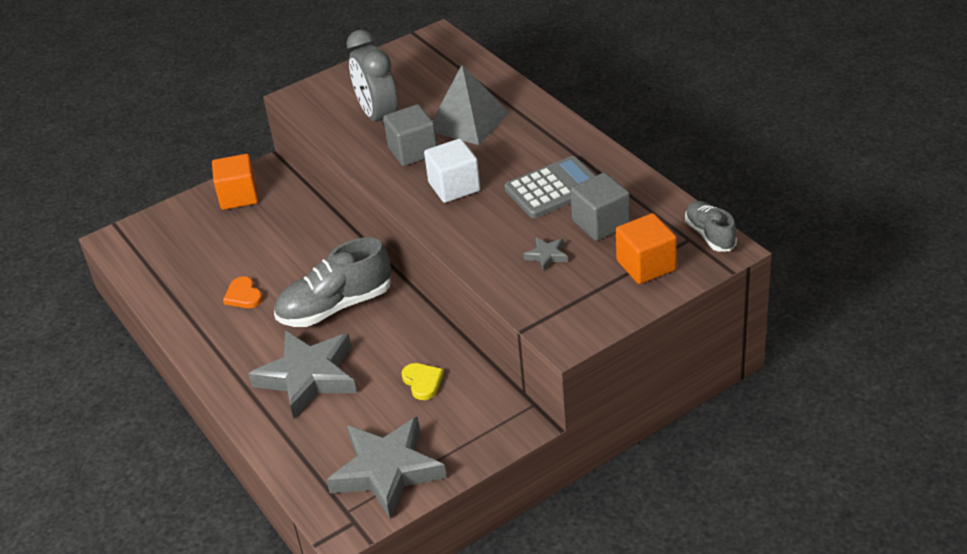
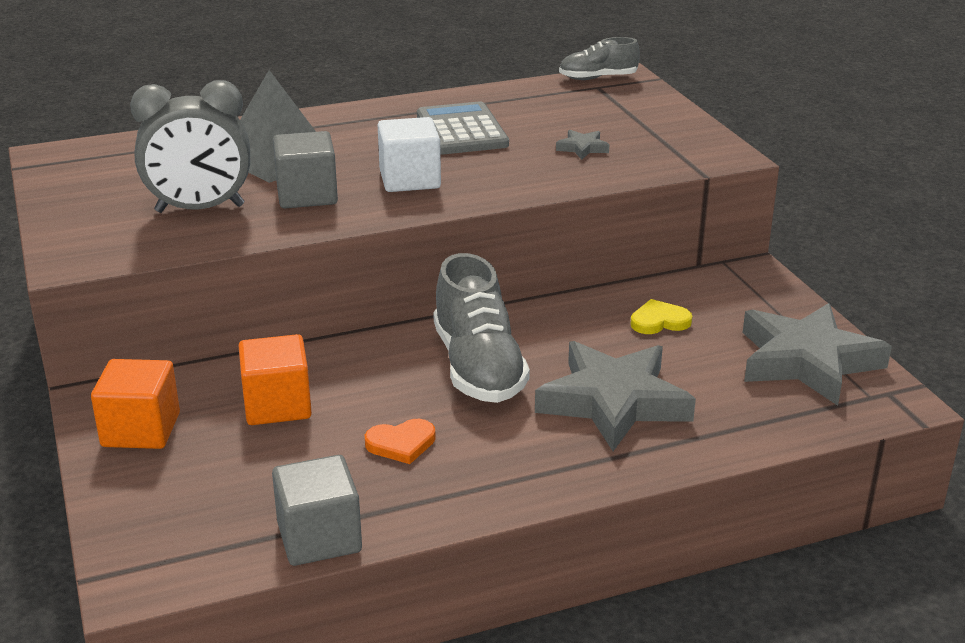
camera: 80 degrees left, 10 degrees down
(601, 223) = (543, 117): grey cube -> grey cube (319, 537)
(646, 265) = (628, 108): orange cube -> orange cube (277, 405)

